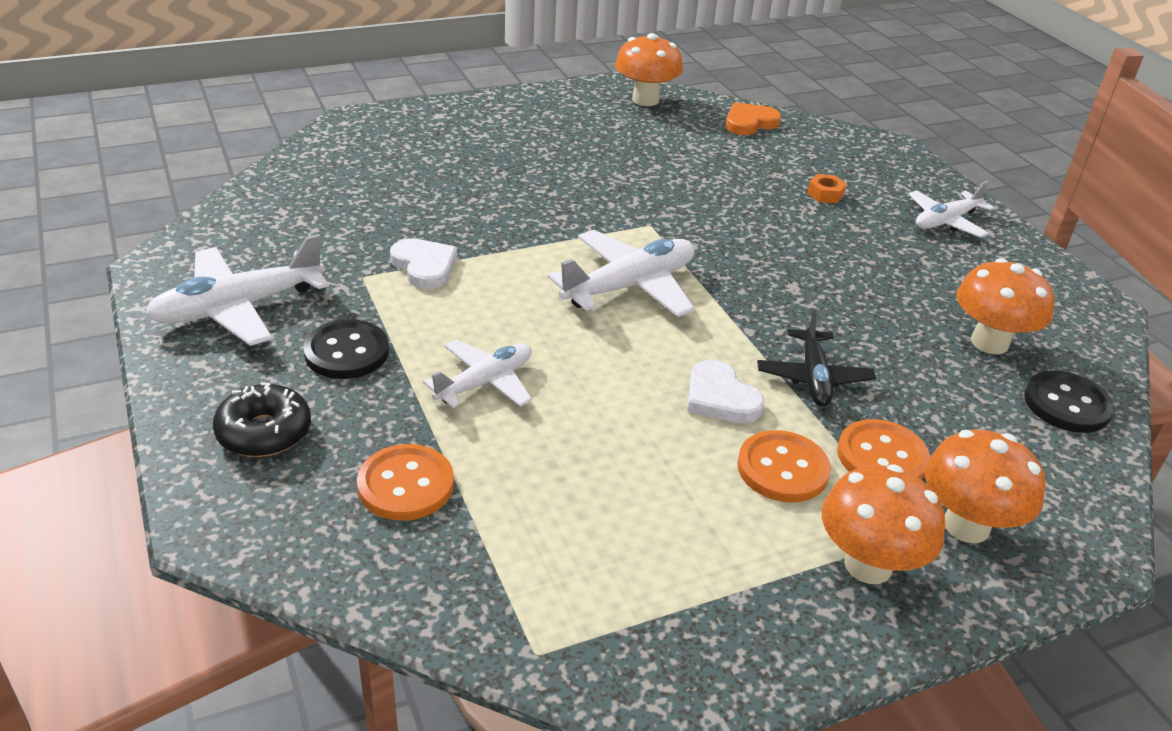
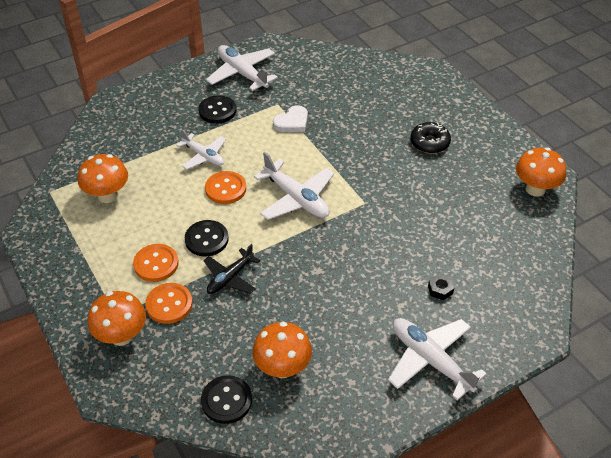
camera: 85 degrees right, 10 degrees up
(264, 432) = (162, 100): black donut -> black donut (429, 143)
(406, 485) = (135, 143): orange button -> orange button (225, 189)
(720, 398) = (206, 239): white heart -> black button
(749, 123) = (531, 247): orange heart -> none
(813, 377) = (230, 278): black plane -> black plane turned 45 degrees counterclockwise
(825, 194) = (440, 289): orange nut -> black nut
(868, 565) = (95, 294): orange mushroom -> orange mushroom (107, 195)
(946, 221) = (430, 360): white plane -> white plane, size x1.54

